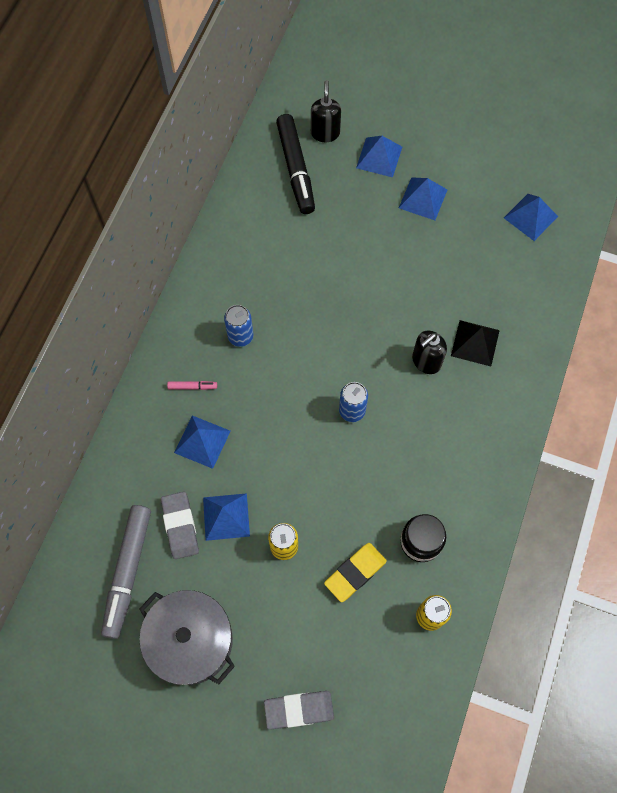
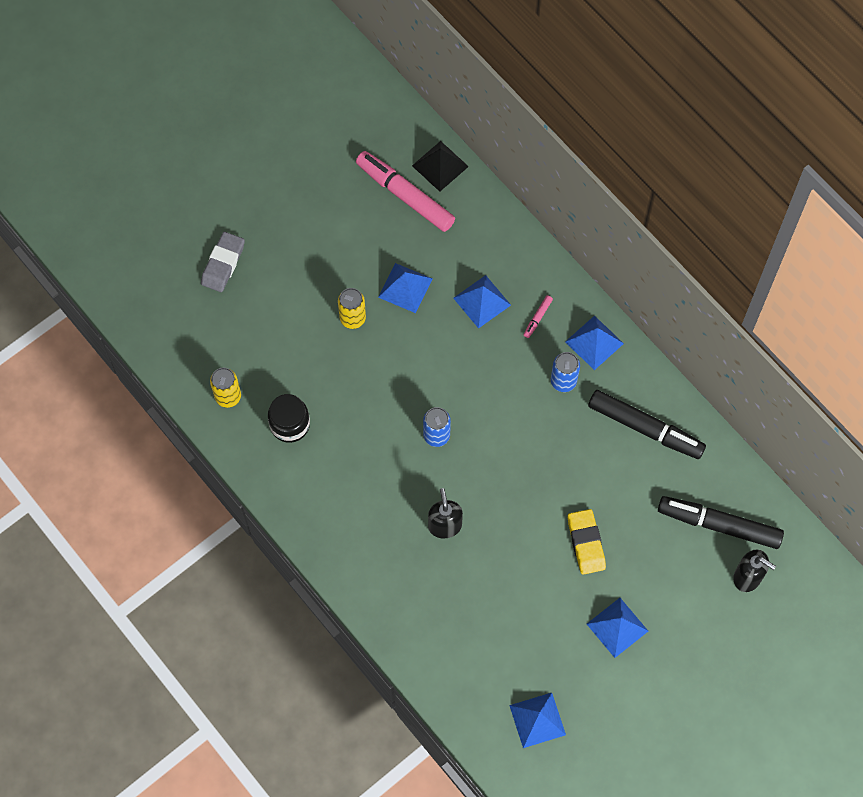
camera: 120 degrees right, 0 degrees up
(128, 572) = (405, 195): grey marker -> pink marker
(180, 526) = (418, 250): grey eraser -> none
(191, 641) = (322, 215): grey pot -> none
(246, 255) = (645, 428): none -> black marker
(355, 573) = (297, 360): yellow eraser -> yellow eraser (586, 543)
(379, 157) = (689, 613): blue pyramid -> blue pyramid (594, 342)
(475, 343) = (437, 580): black pyramid -> black pyramid (440, 166)

